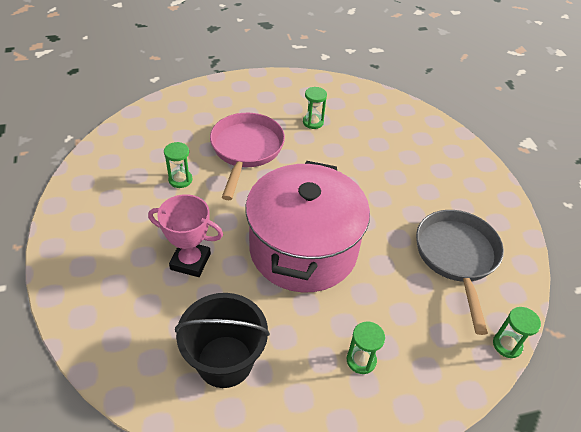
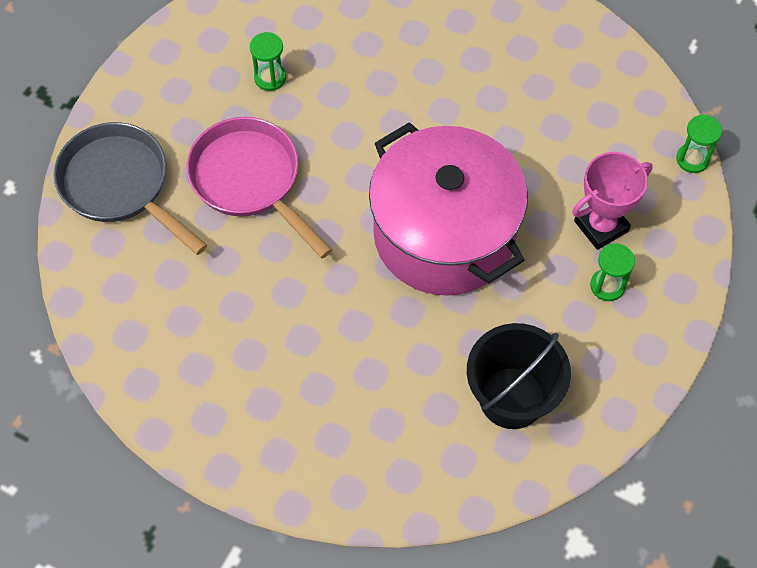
camera: 45 degrees left, 15 degrees up
(180, 180) = (235, 280): green hourglass -> none
(190, 261) = (366, 349): pink trophy -> pink trophy (601, 226)
(456, 257) = (574, 110): grey pan -> grey pan (120, 185)

